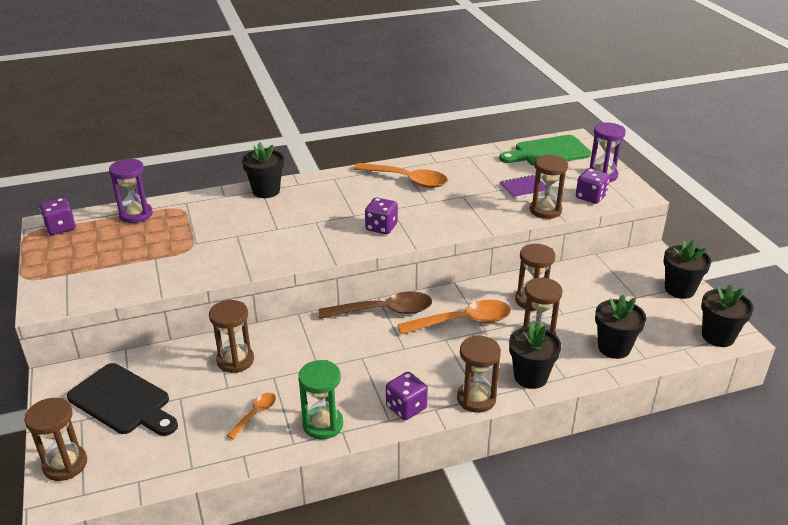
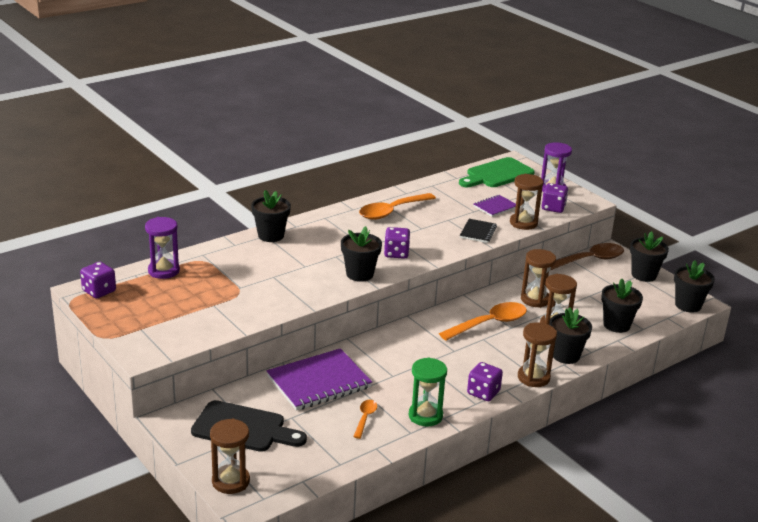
camera: 20 degrees left, 5 degrees down
(235, 360) = (319, 382): brown hourglass -> purple notebook
(326, 245) = (360, 274): none -> black flower pot
(384, 311) = (419, 325): brown spoon -> brown spoon (589, 260)
(407, 180) = (392, 211): orange spoon -> orange spoon turned 135 degrees clockwise
(487, 214) = (478, 232): none -> black notebook

